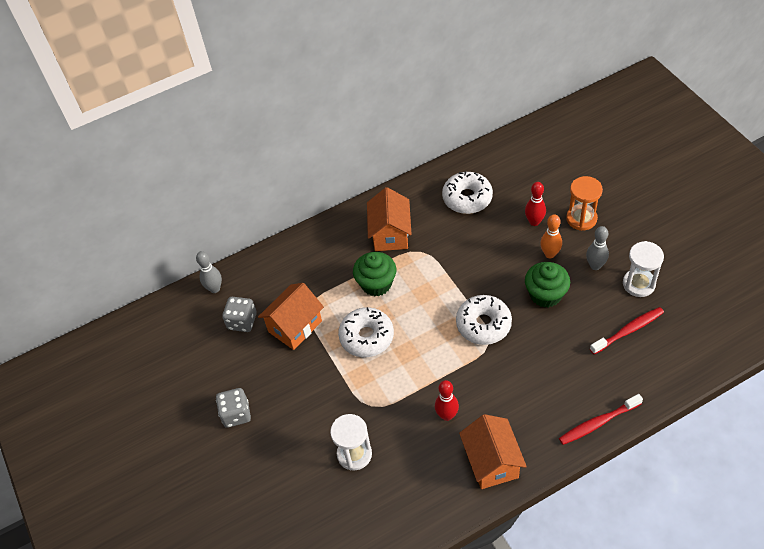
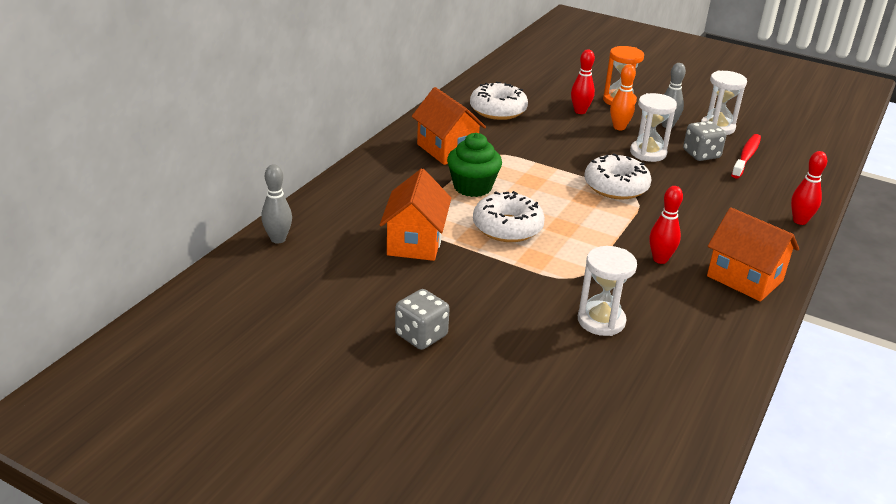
camera: 40 degrees left, 20 degrees down
(242, 321) = (344, 256): grey dice -> grey dice (701, 154)
(545, 295) = (648, 153): green cupcake -> white hourglass
(598, 423) = (800, 221): red toothbrush -> red bowling pin

